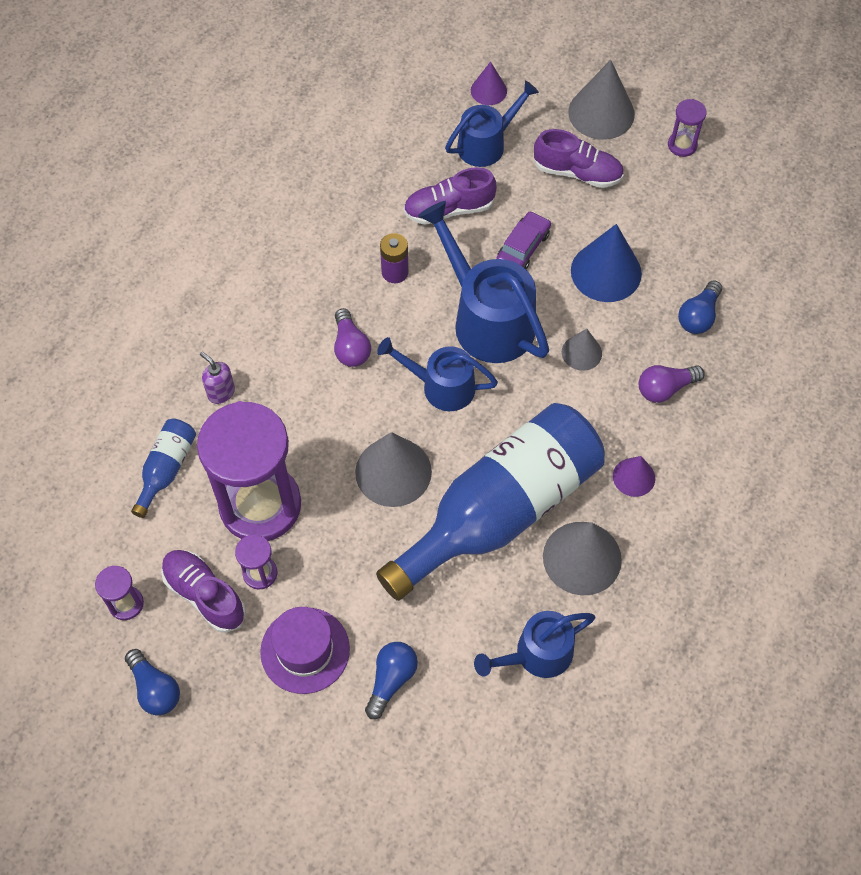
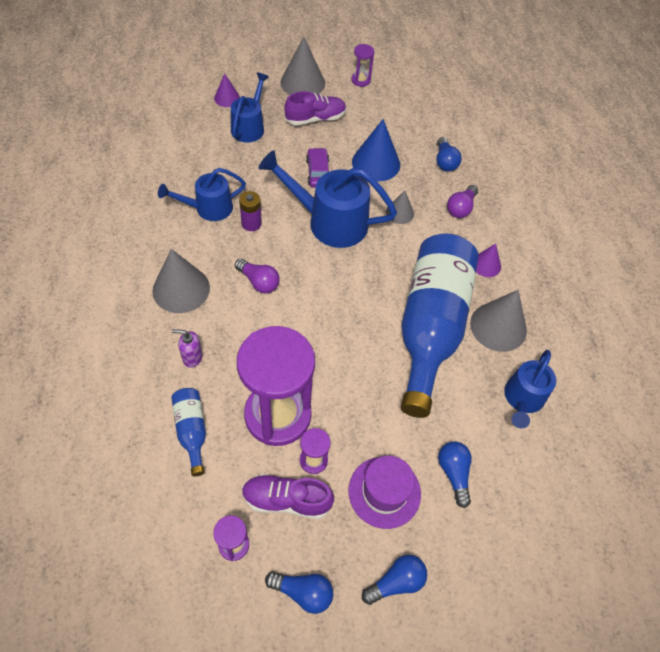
camera: 40 degrees left, 5 degrees down
(247, 740) = (396, 582): none -> blue light bulb
(393, 471) = (347, 342): grey cone -> grey cone (181, 289)
(440, 386) = (334, 275): blue watering can -> blue watering can (208, 208)
(449, 209) = (256, 172): purple shoe -> none

